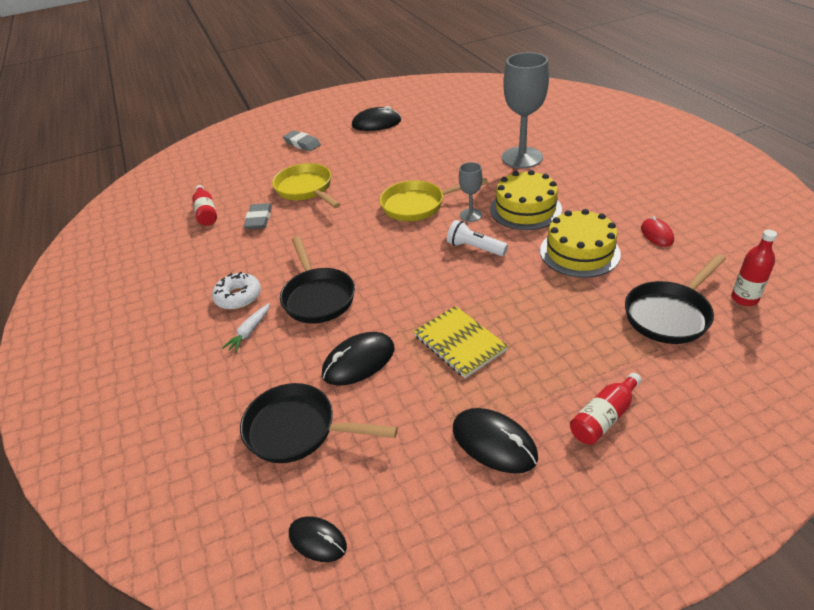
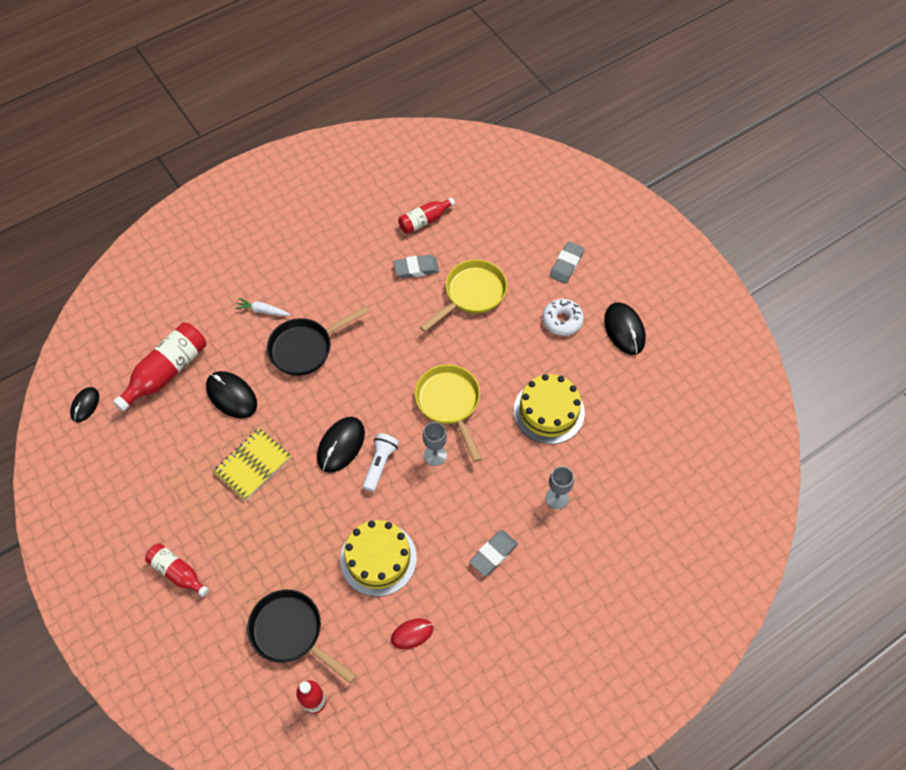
camera: 75 degrees right, 20 degrees up
(238, 297) = (303, 289): white donut -> white donut (562, 320)
(298, 430) = (167, 372): black pan -> red bottle
(494, 443) = (155, 498): black mouse -> black mouse (341, 445)
(522, 158) = (557, 498): grey goblet -> grey goblet, size x0.49
(525, 209) = (450, 506): yellow cake -> yellow cake (548, 411)
(573, 189) = (493, 554): none -> grey eraser

